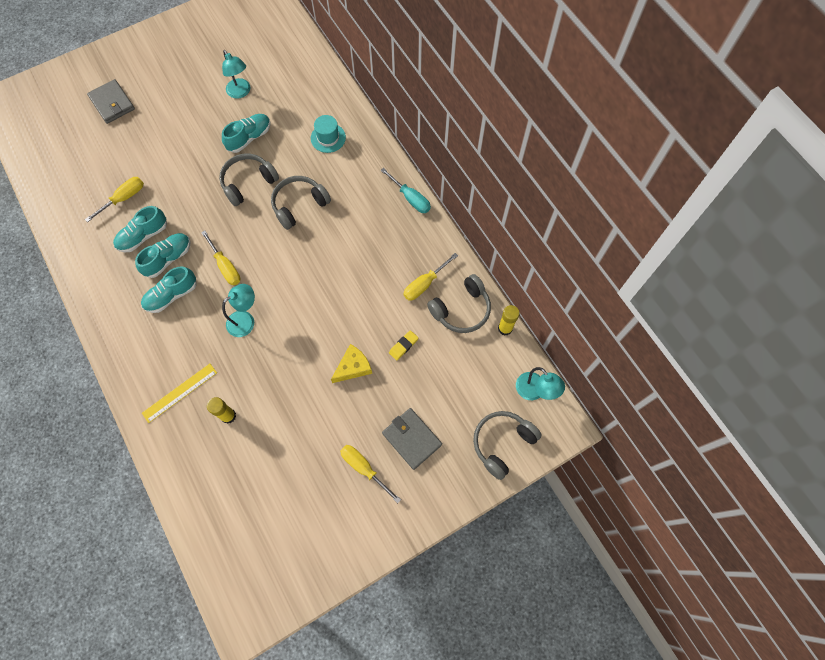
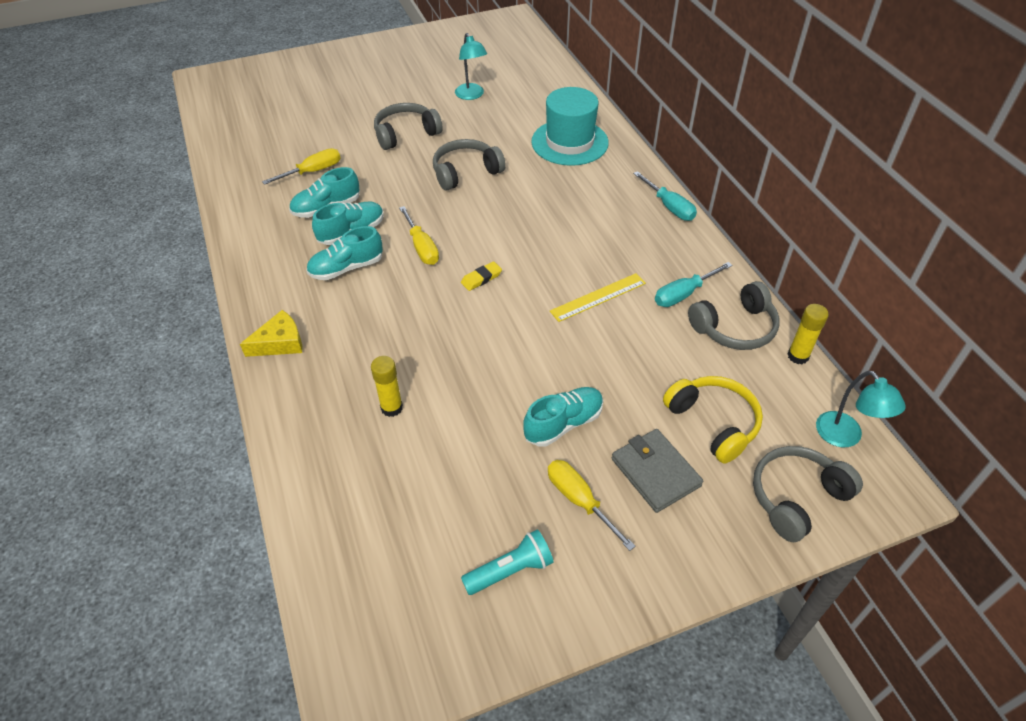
camera: 10 degrees right, 20 degrees down
(112, 103) = (323, 91): grey wallet -> none
(180, 393) = (331, 372): yellow ruler -> yellow ruler (598, 297)
(245, 320) = (437, 304): turquoise lamp -> none
(249, 138) = (474, 133): turquoise shoe -> turquoise shoe (563, 424)
(299, 205) = (525, 199): grey headphones -> grey headphones (406, 134)
(325, 526) = (510, 570): none -> turquoise flashlight
(328, 138) = (569, 142): turquoise hat -> turquoise hat, size x1.77
(353, 367) = (576, 373): yellow cheese -> yellow cheese (280, 343)
(403, 346) = (650, 358): yellow eraser -> yellow eraser (481, 278)
(425, 284) = (684, 294): yellow screwdriver -> turquoise screwdriver
(448, 393) = (713, 422): none -> yellow headphones

